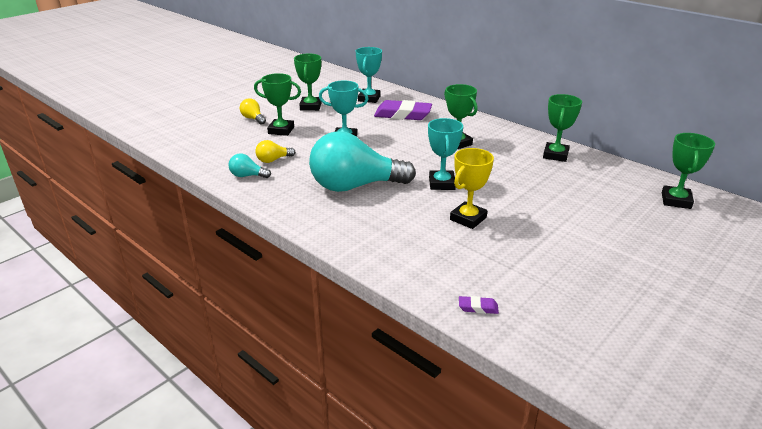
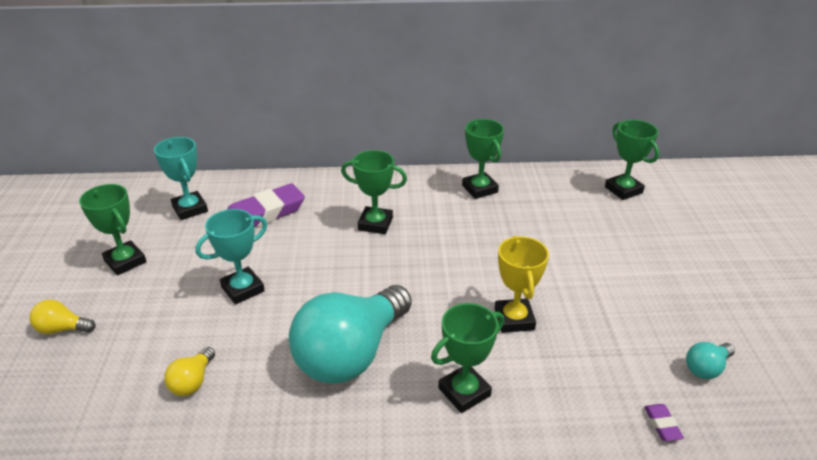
camera: 45 degrees left, 5 degrees up
(247, 176) = (192, 433): turquoise light bulb -> turquoise light bulb (706, 368)
(281, 130) = (135, 325): green trophy -> green trophy (464, 392)
(442, 183) = (432, 289): turquoise trophy -> none
(478, 307) = (662, 424): purple eraser -> purple eraser turned 60 degrees counterclockwise

